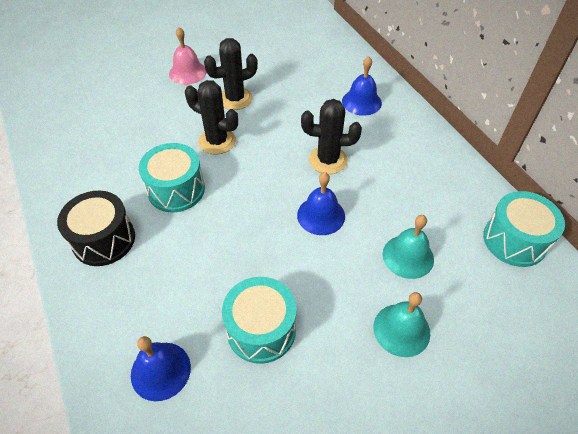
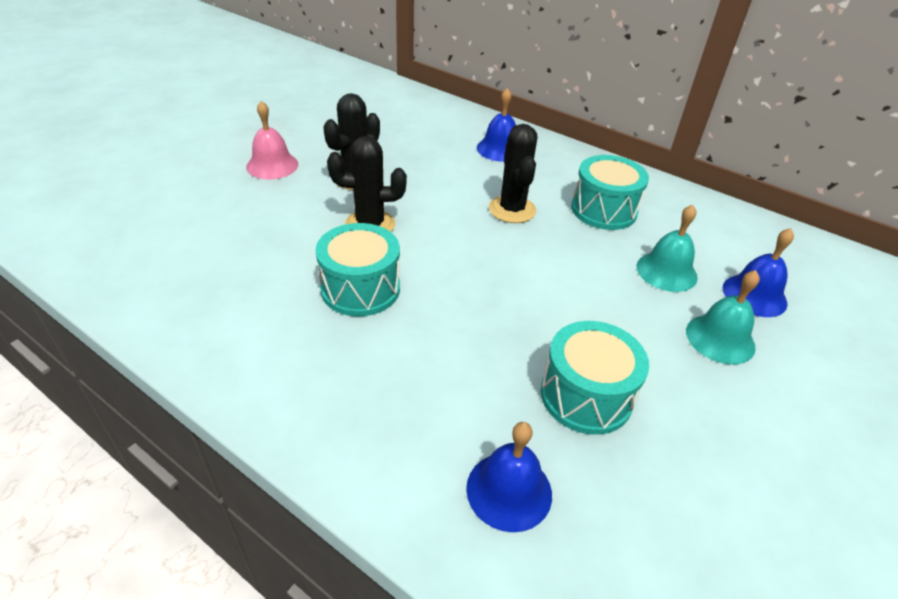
camera: 30 degrees left, 10 degrees down
(104, 240) = (308, 374): black drum -> none
(321, 215) = (550, 262): blue bell -> blue bell (754, 295)
(328, 160) = (512, 209): black cactus -> black cactus turned 75 degrees counterclockwise
(514, 240) = (742, 227): turquoise drum -> turquoise drum (603, 210)

